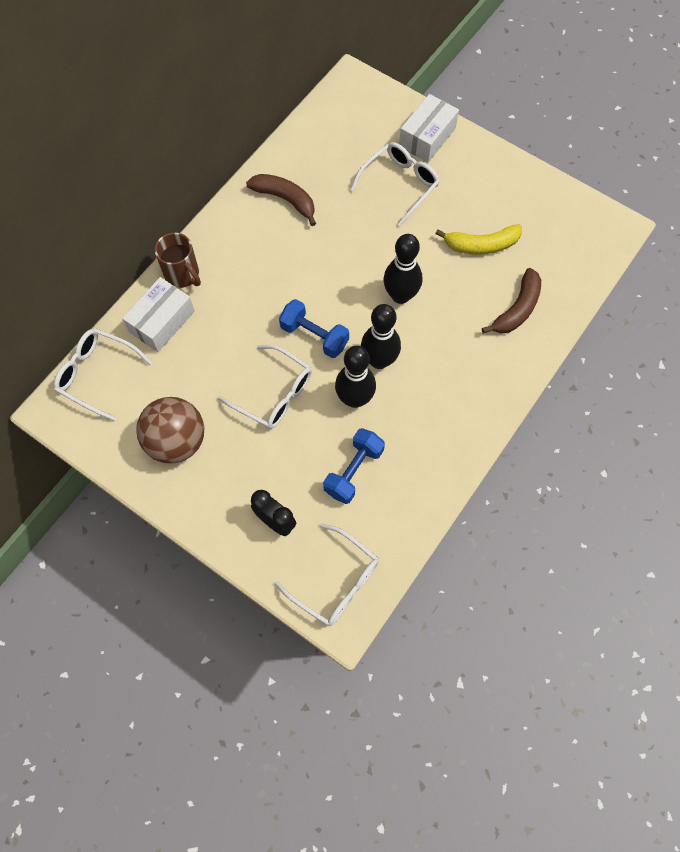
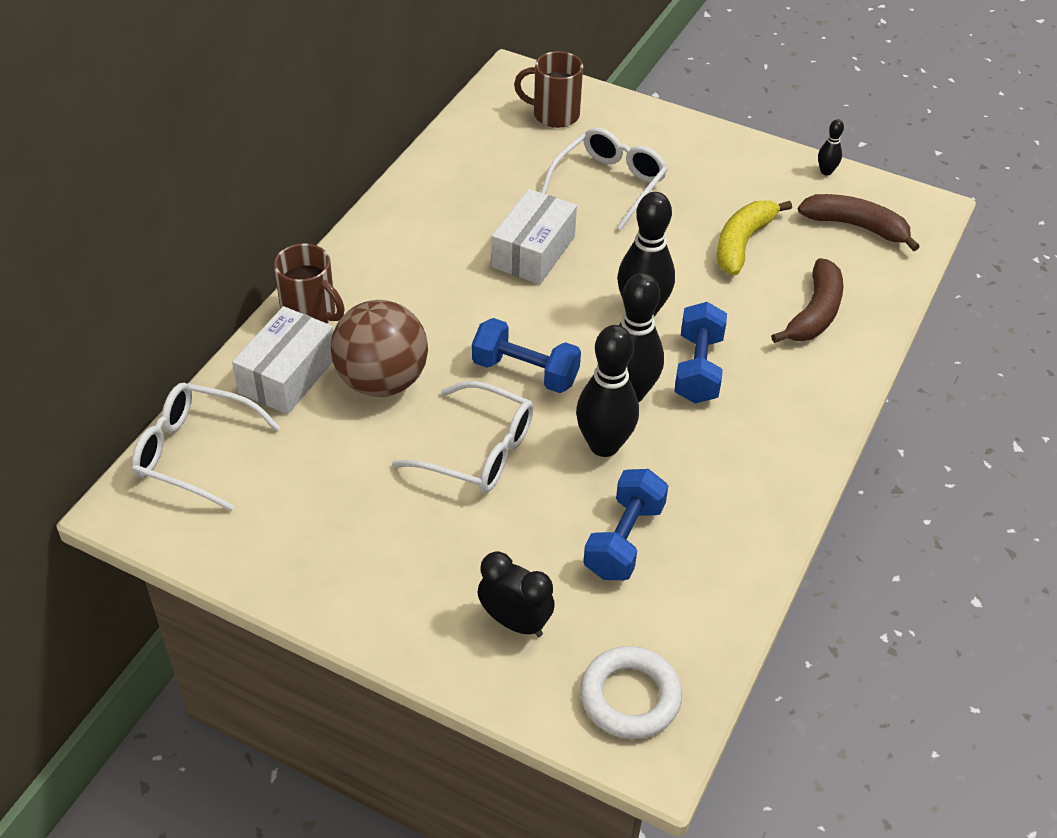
camera: 10 degrees left, 20 degrees down
(176, 441) = (335, 529): brown ball -> brown ball (382, 381)
(285, 199) = (448, 213): brown banana -> brown banana (856, 226)
(335, 581) = (630, 697): white glasses -> white ring
(373, 119) = (554, 115): none -> brown mug
(427, 137) = (634, 129): white box -> white box (533, 251)
(428, 346) = (698, 369): none -> blue dumbbell
(481, 245) = (742, 243): yellow banana -> yellow banana turned 135 degrees clockwise
(555, 188) = (826, 171): none -> black bowling pin

